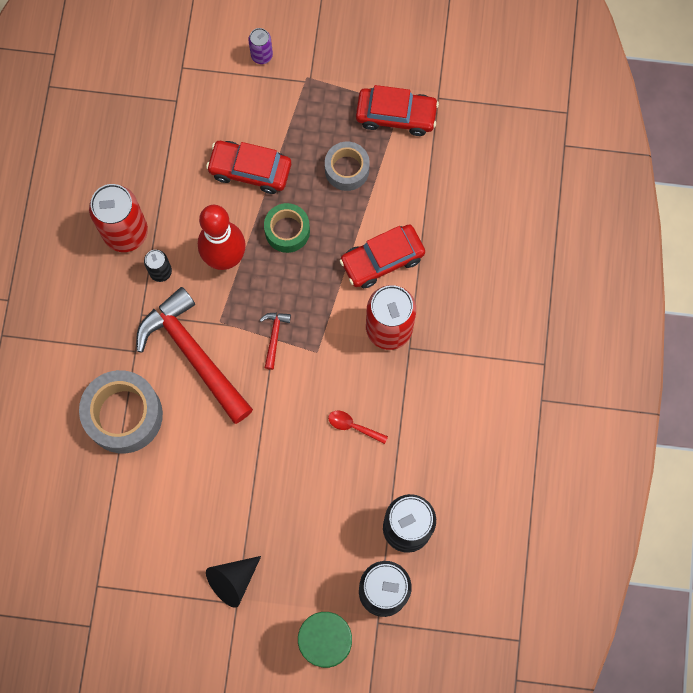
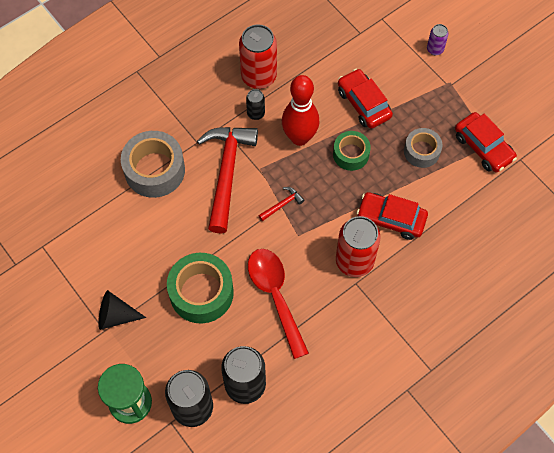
camera: 45 degrees right, 10 degrees down
(286, 486) = (201, 292): none -> green tape
(353, 426) = (275, 296): red spoon -> red spoon, size x2.28

